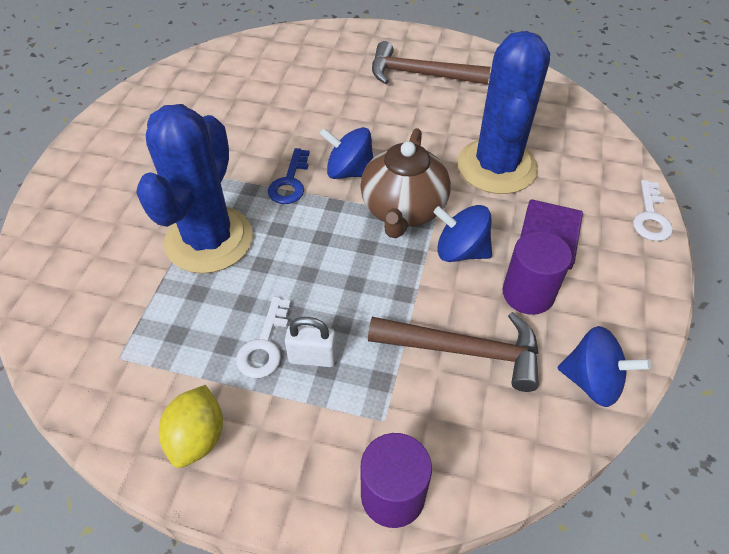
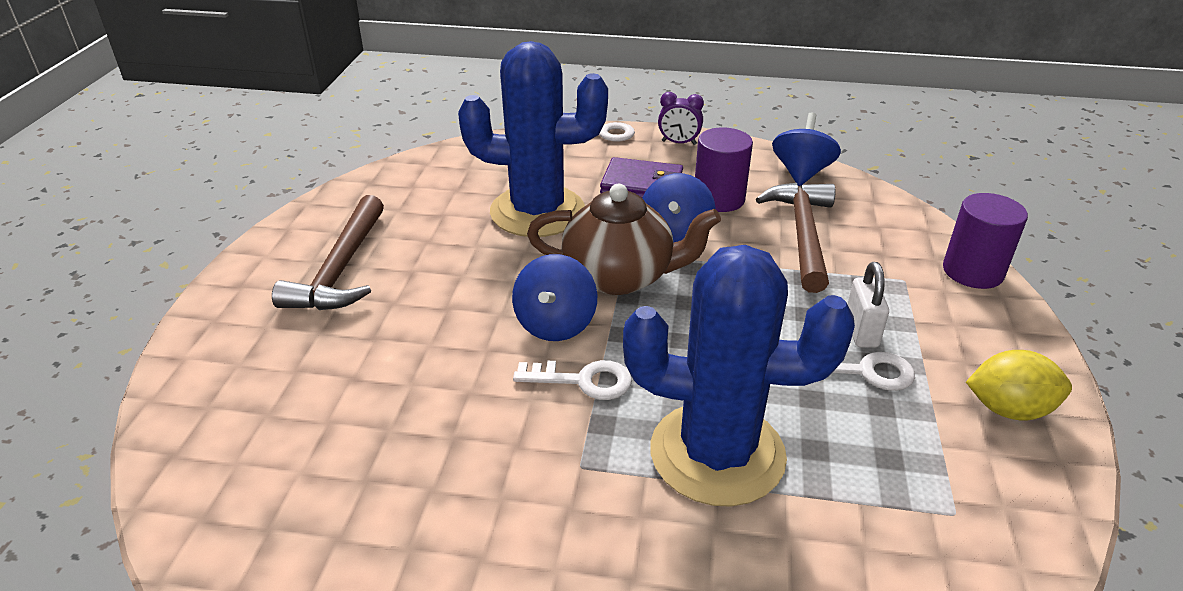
camera: 95 degrees left, 15 degrees down
(290, 182) = (583, 381): blue key -> white key
(643, 277) = (679, 143): none -> purple clock

